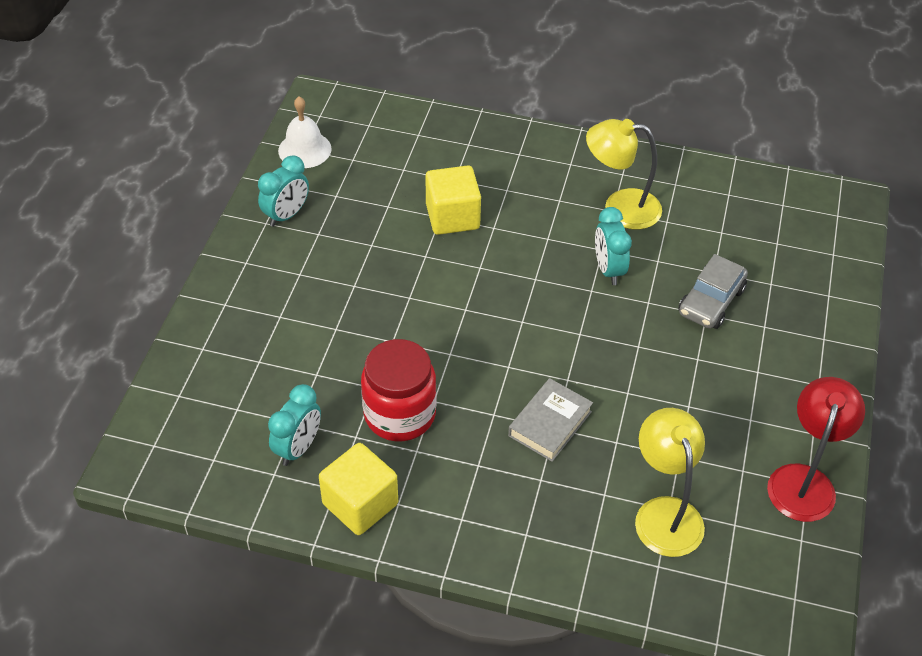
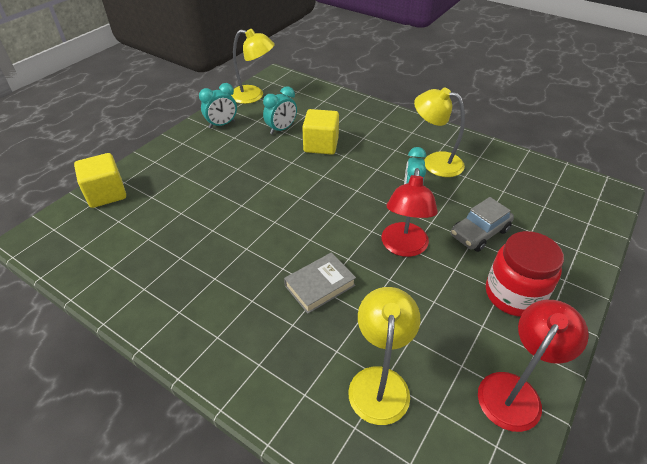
camera: 20 degrees right, 5 degrees down
(298, 448) = (138, 255): turquoise clock -> turquoise clock (281, 129)
(304, 149) = (253, 96): white bell -> yellow lamp
(360, 504) = (153, 304): yellow cube -> yellow cube (106, 194)
(400, 414) = (218, 251): red jar -> red jar (513, 295)
(628, 346) = (403, 247): none -> red lamp

